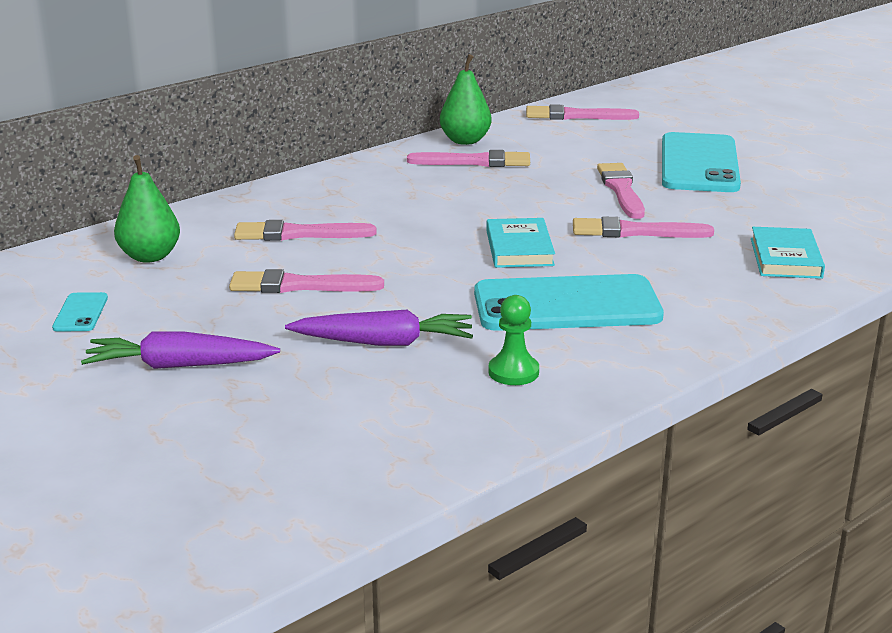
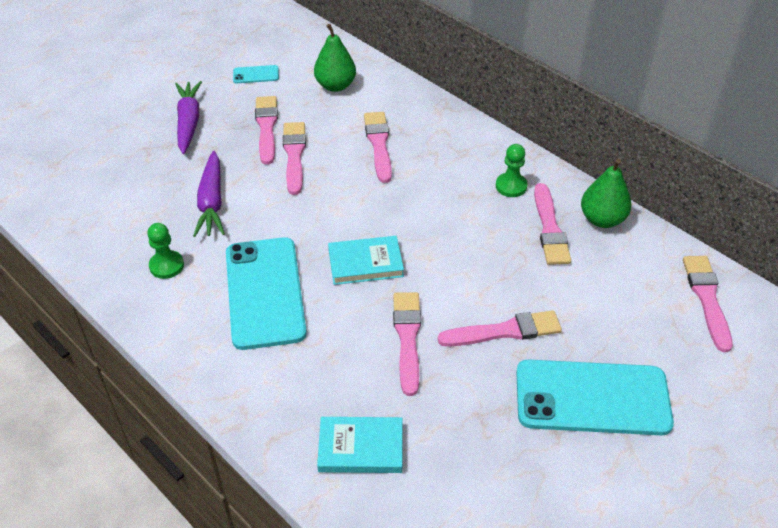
camera: 85 degrees right, 20 degrees up
(225, 304) = (266, 127): none -> pink brush
(402, 173) = (511, 186): none -> green pawn

